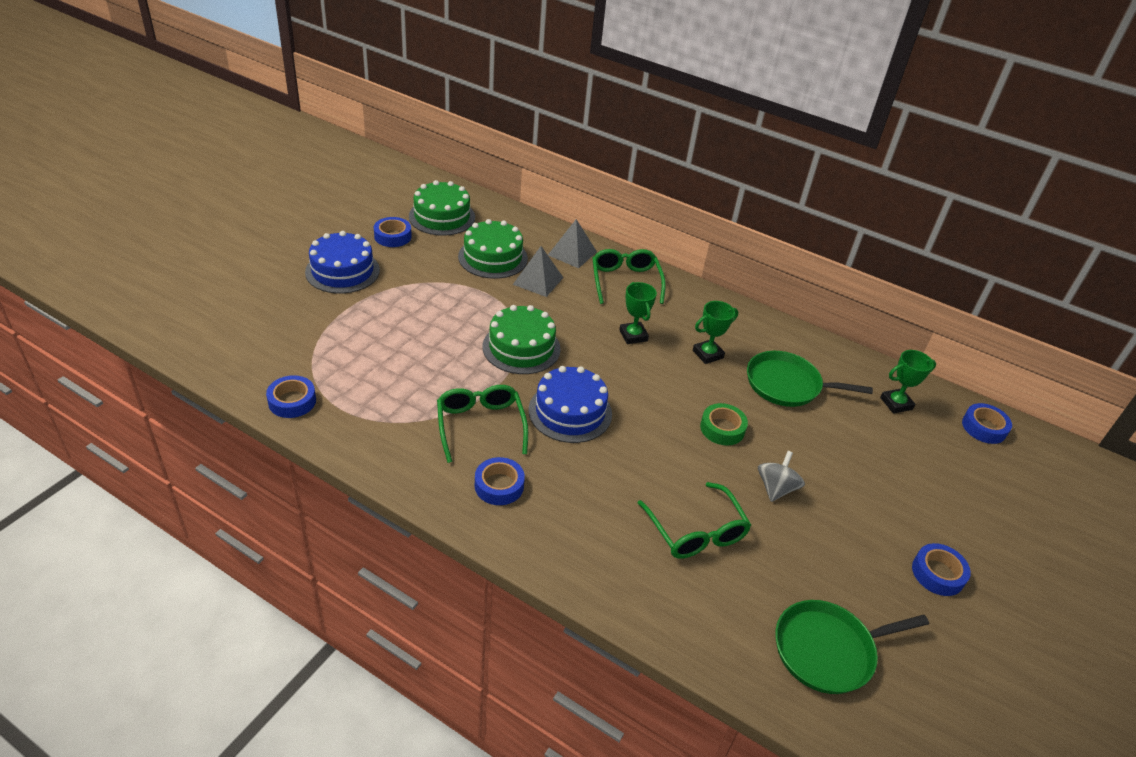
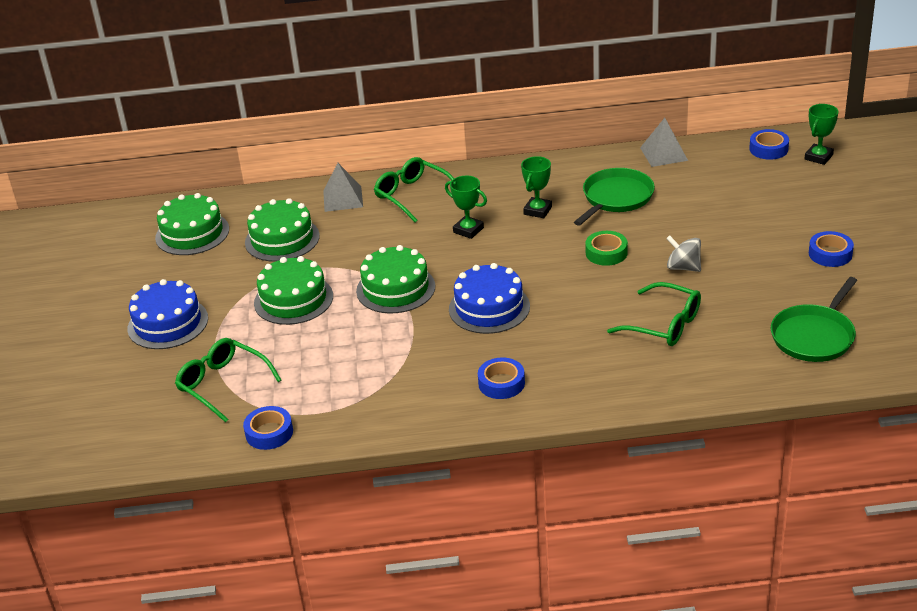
camera: 30 degrees left, 5 degrees down
(393, 236) = (171, 273): blue tape -> none
(442, 308) = (293, 299): none -> green cake
(480, 425) = (436, 356): green glasses -> green glasses (223, 384)
(538, 281) = (343, 235): grey pyramid -> grey pyramid (663, 154)
(776, 488) = (683, 267): grey spinning top -> grey spinning top turned 45 degrees counterclockwise
(787, 385) = (616, 198): green pan -> green pan turned 150 degrees clockwise
(896, 403) = (699, 167): green trophy -> green trophy (818, 157)

